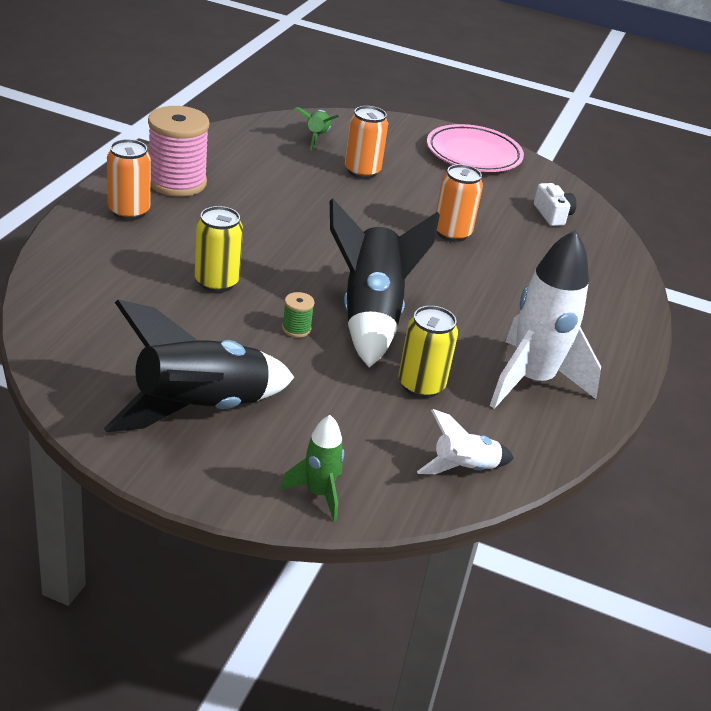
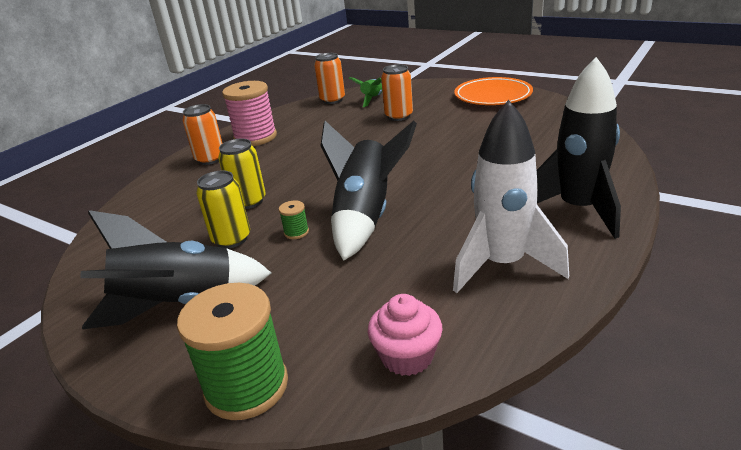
camera: 20 degrees right, 5 degrees down
(318, 494) = (246, 386): green rocket -> green spool
(421, 385) = (390, 274): yellow can -> yellow can (231, 239)
(452, 233) = (459, 150): orange can -> orange can (332, 100)
(464, 468) = (407, 356): white rocket -> pink cupcake
(473, 154) = (493, 96): pink plate -> orange plate
(552, 215) = (552, 129): white camera -> none
(595, 324) = (578, 209): none -> black rocket

